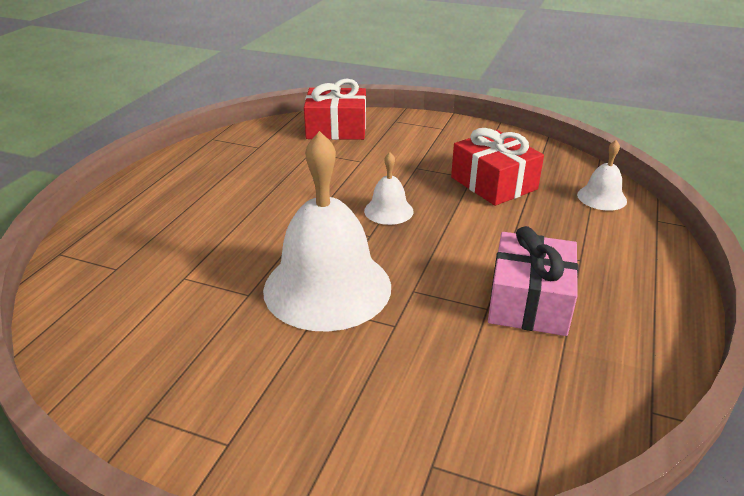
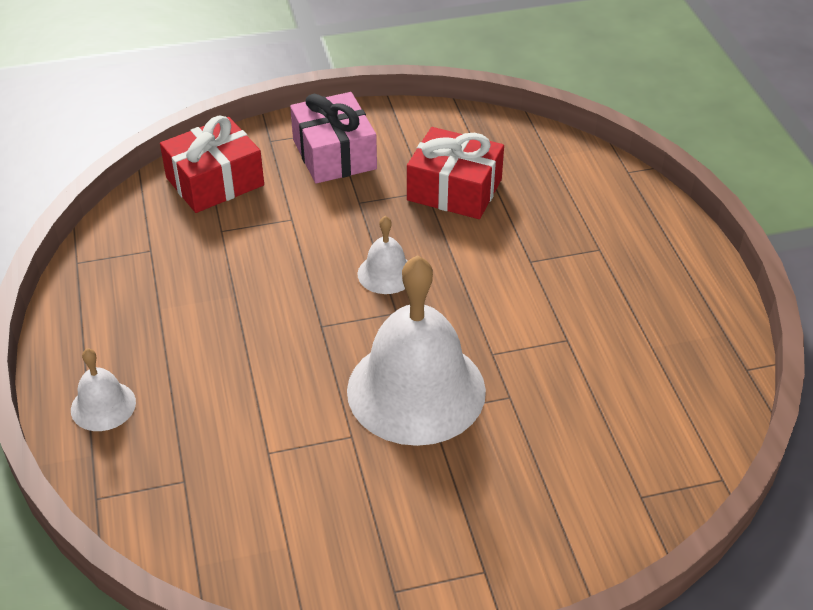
camera: 35 degrees left, 10 degrees up
(529, 301) = (594, 315): pink gift -> pink gift (334, 154)
(601, 197) = (564, 164): white bell -> white bell (103, 406)

